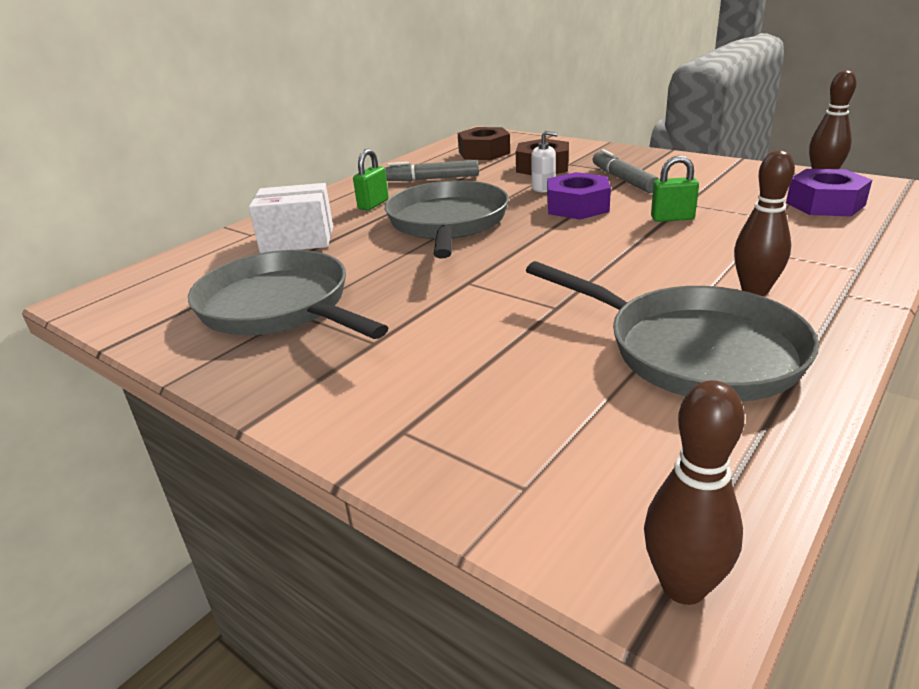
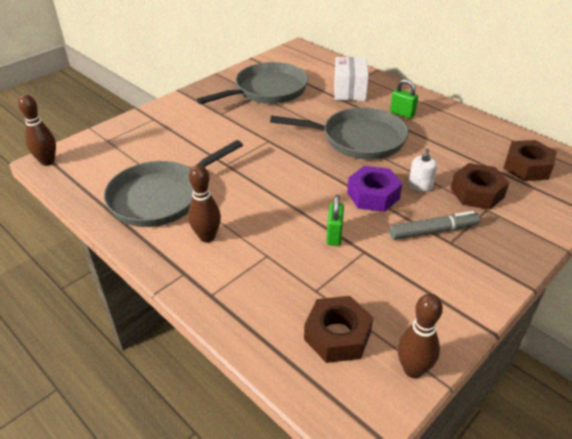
camera: 95 degrees right, 10 degrees up
(431, 179) = (453, 137): grey marker -> none
(825, 204) = (337, 335): purple nut -> brown nut

